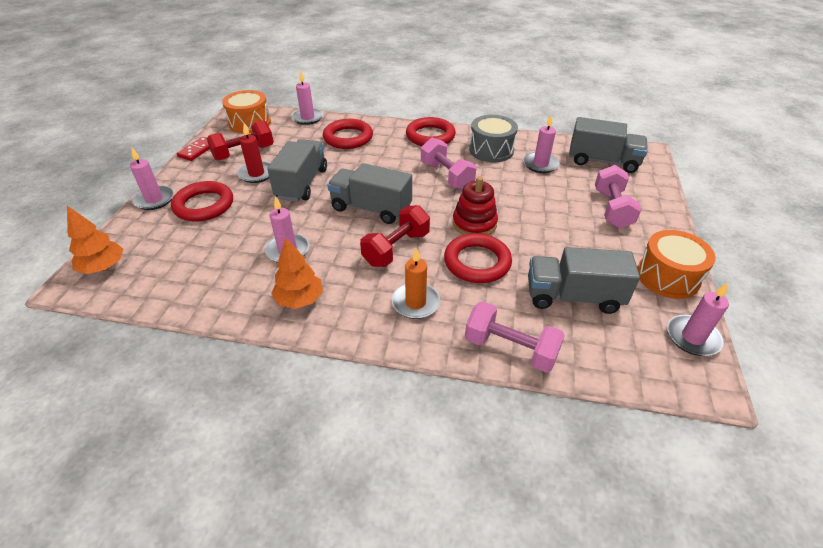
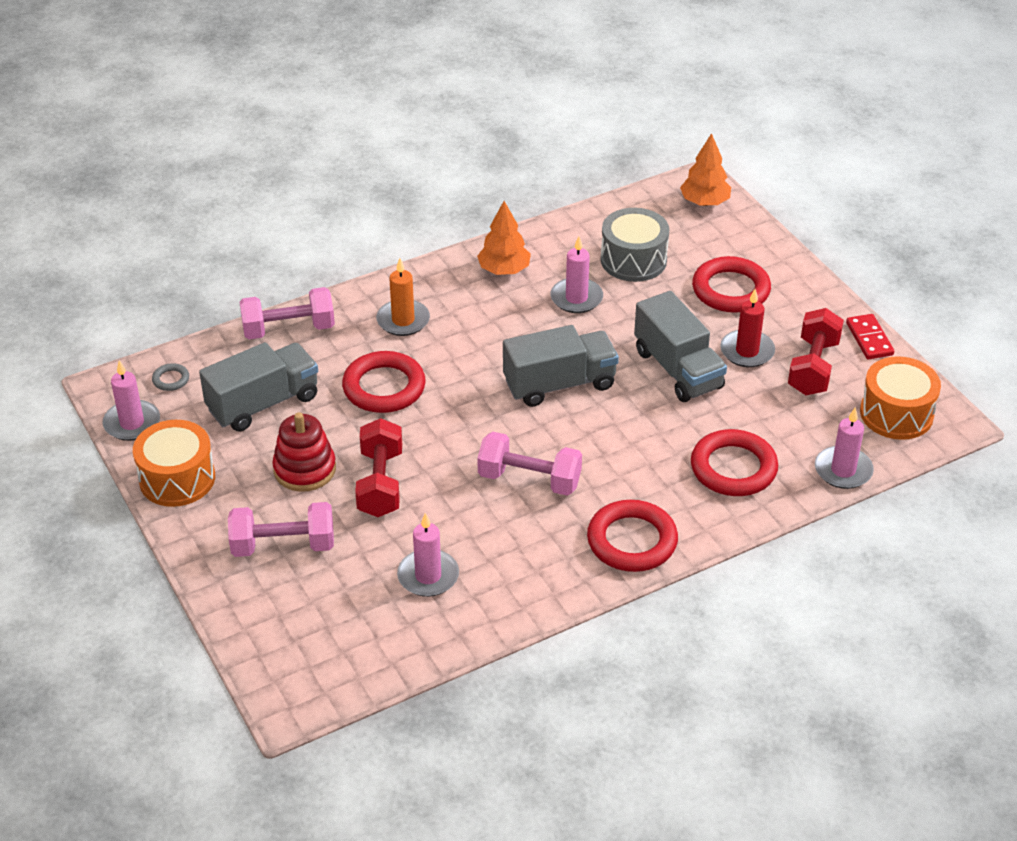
camera: 140 degrees right, 0 degrees up
(154, 200) = (788, 267): pink candle -> none
(396, 249) = (477, 356): red dumbbell -> red dumbbell (380, 483)
(474, 223) = (428, 430): red stacking toy -> red stacking toy (305, 469)
(491, 150) = (519, 564): grey drum -> grey drum (633, 260)
(602, 161) = (345, 638): grey truck -> none
(612, 209) = (283, 545): pink dumbbell -> pink dumbbell turned 60 degrees counterclockwise
(642, 359) = (171, 379): none -> grey ring

